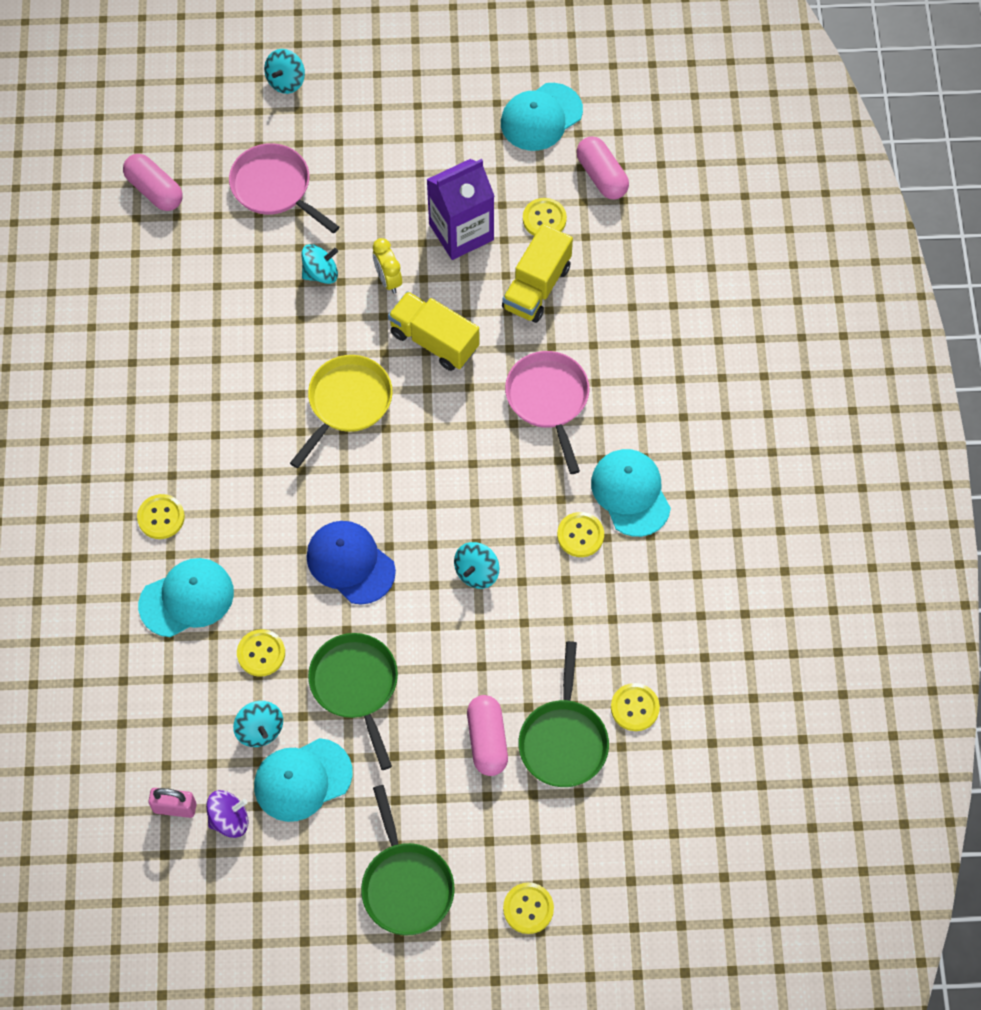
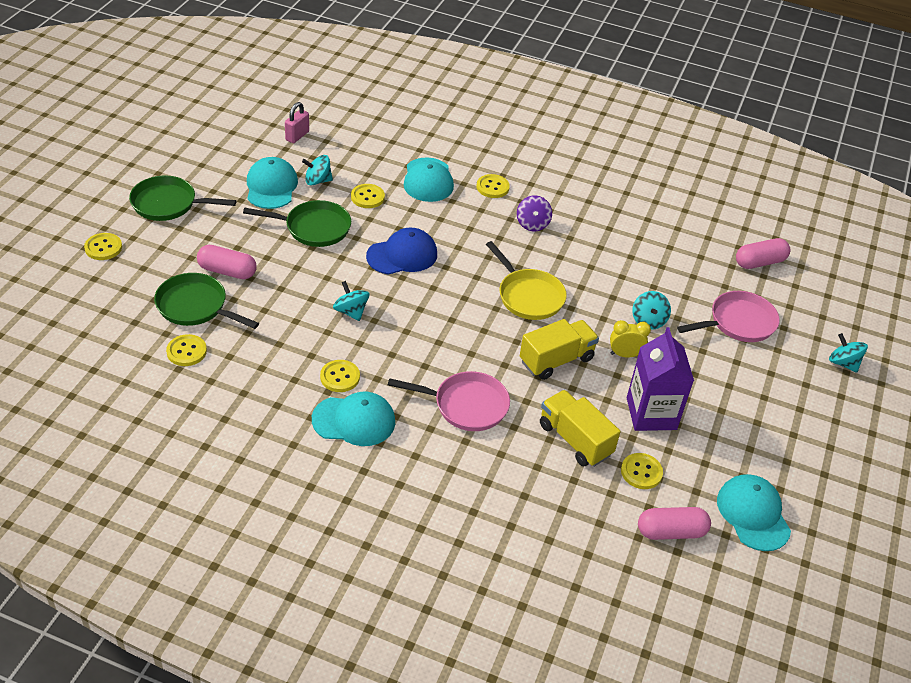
camera: 110 degrees right, 20 degrees down
(229, 819) = (272, 152): purple spinning top -> purple spinning top (532, 224)

